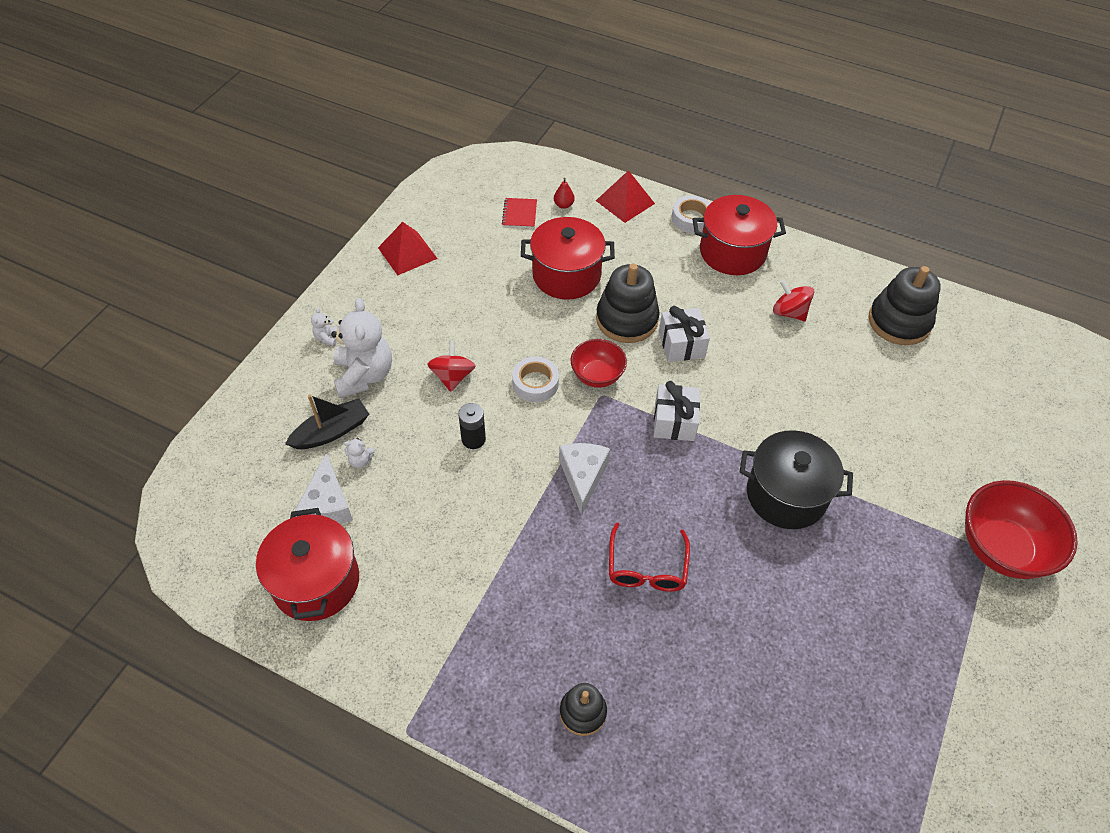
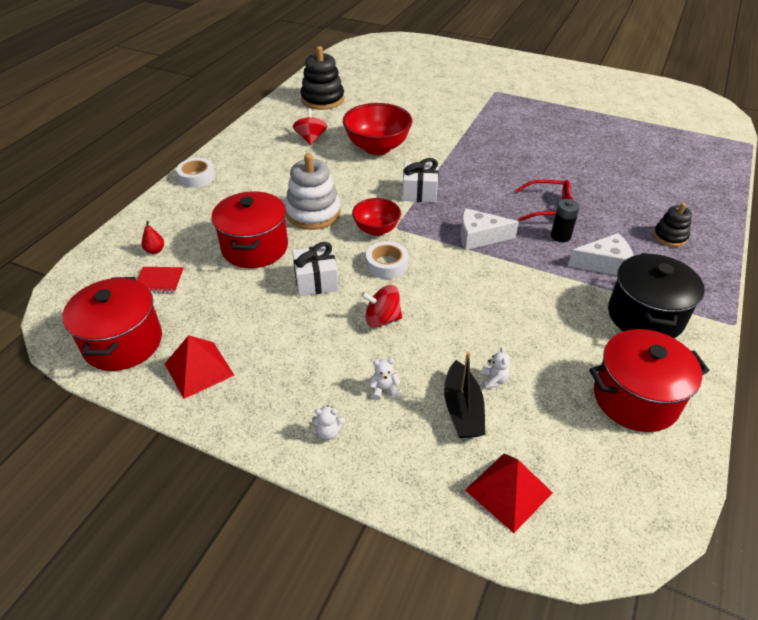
camera: 90 degrees left, 10 degrees down
(327, 504) = (550, 401): white cheese -> white cheese (604, 264)
(331, 432) = (462, 409): black boat -> black boat turned 150 degrees counterclockwise
(364, 375) = (384, 389): white teddy bear -> white teddy bear, size x0.40
(473, 439) = (454, 301): black battery -> black battery (560, 236)
(625, 202) = (163, 212): red pyramid -> red pyramid (508, 491)
(627, 319) = (313, 213): black stacking toy -> white stacking toy
(681, 344) = (341, 187): white gift -> white gift (316, 281)
(732, 252) = (242, 159): red pot -> red pot (123, 342)
(786, 495) = (474, 150): black pot -> black pot (645, 316)
(789, 312) = (311, 138): red spinning top -> red spinning top turned 135 degrees clockwise
(1001, 548) = (493, 87): red bowl -> red bowl (377, 147)

